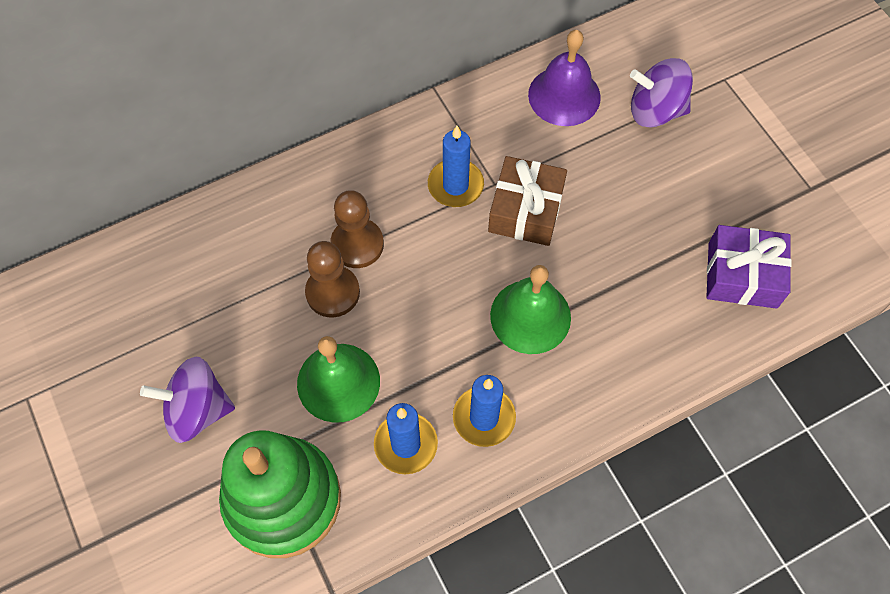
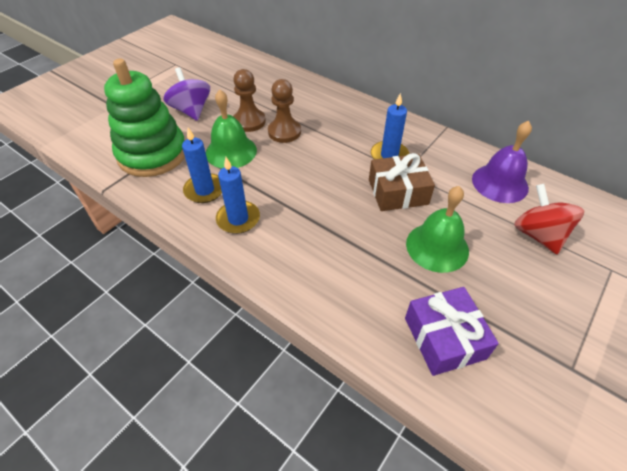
camera: 65 degrees right, 15 degrees down
(357, 244) = (320, 131): brown pawn -> brown pawn (249, 121)
(530, 316) = (322, 218): green bell -> green bell (437, 247)
(655, 111) = (538, 235): purple spinning top -> red spinning top

